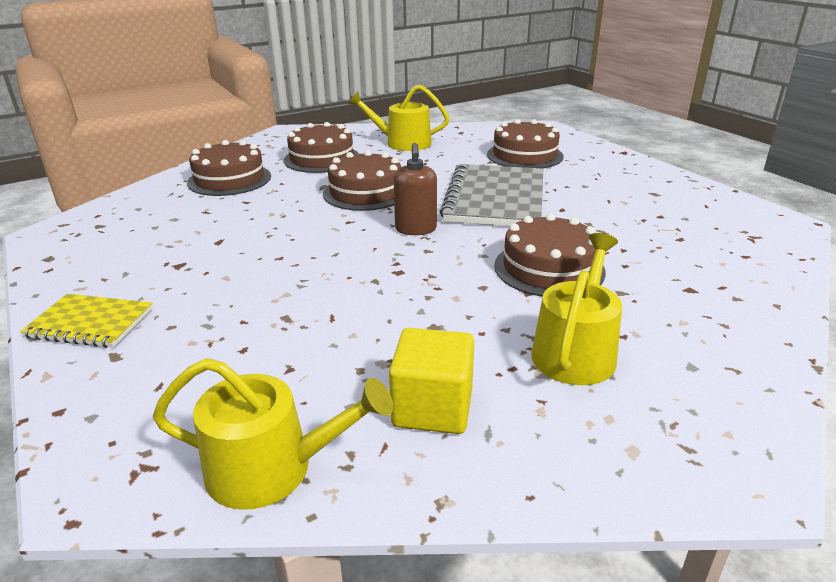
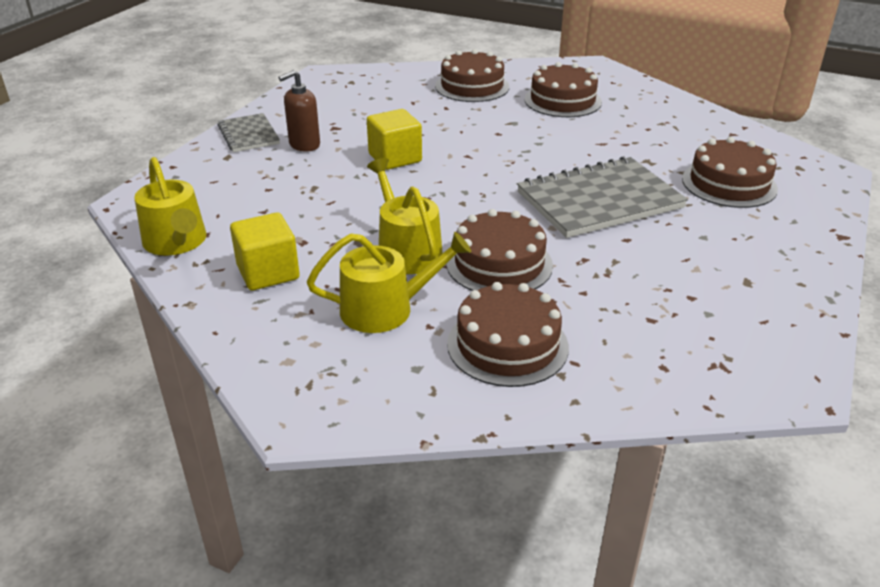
camera: 55 degrees right, 5 degrees up
(90, 323) = (249, 135): yellow notebook -> grey notebook
(298, 254) = (395, 158): none -> yellow cube
(366, 192) = (526, 142): brown cake -> brown cake (507, 345)
(402, 143) = (654, 118): yellow watering can -> yellow watering can (406, 250)
(416, 229) = (490, 186): brown soap dispenser -> brown soap dispenser (304, 145)

